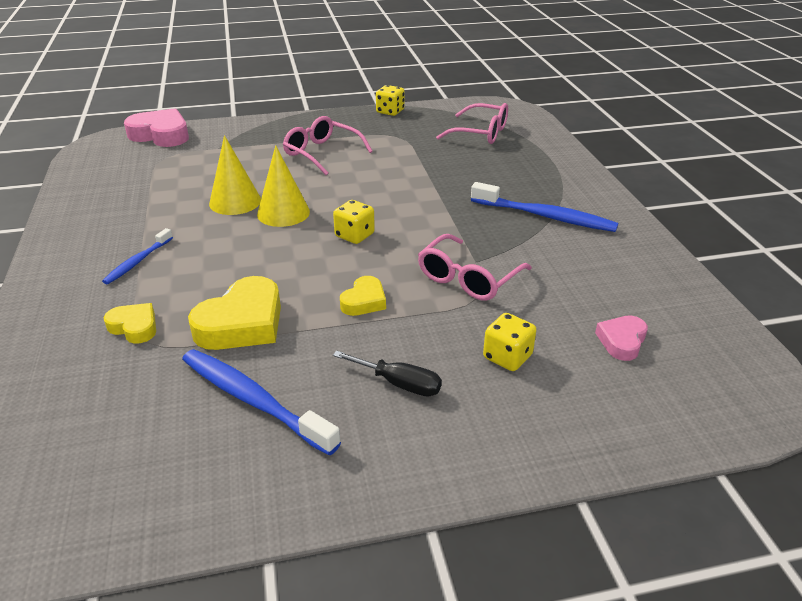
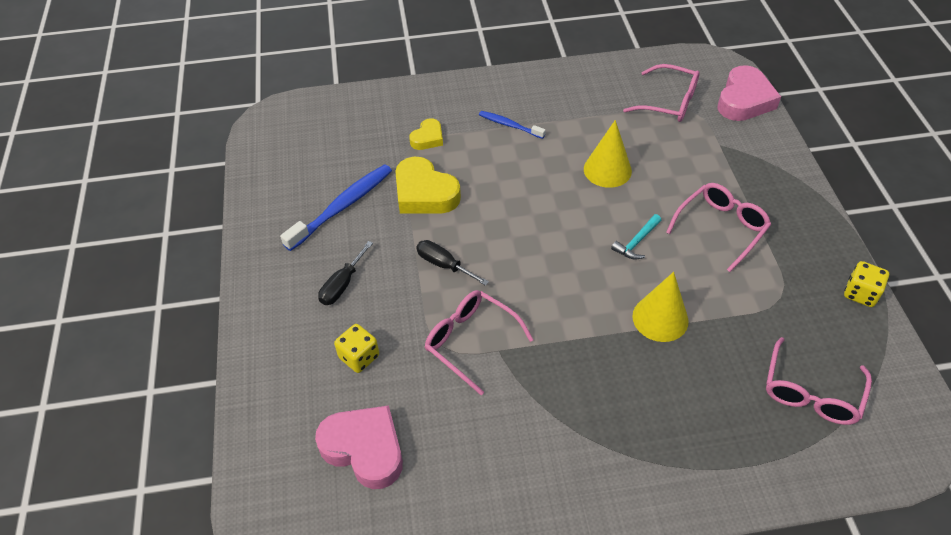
camera: 95 degrees right, 15 degrees up
(145, 168) = (668, 102): none -> pink glasses
(283, 213) = (588, 205): yellow cone -> yellow cone (660, 318)
(336, 189) = (636, 242): none -> turquoise hammer
(354, 235) = (547, 258): yellow dice -> none
(364, 301) = (444, 265): yellow heart -> black screwdriver
(545, 216) = (587, 429): blue toothbrush -> none
(621, 341) = (364, 449): pink heart -> pink heart, size x1.79

